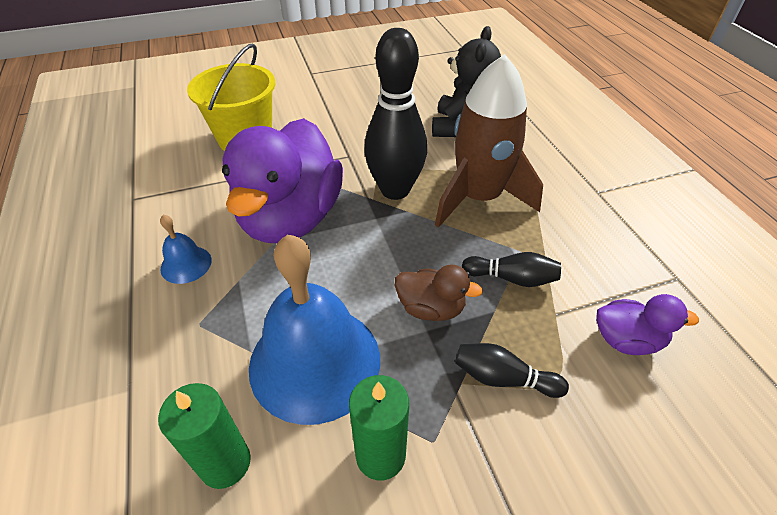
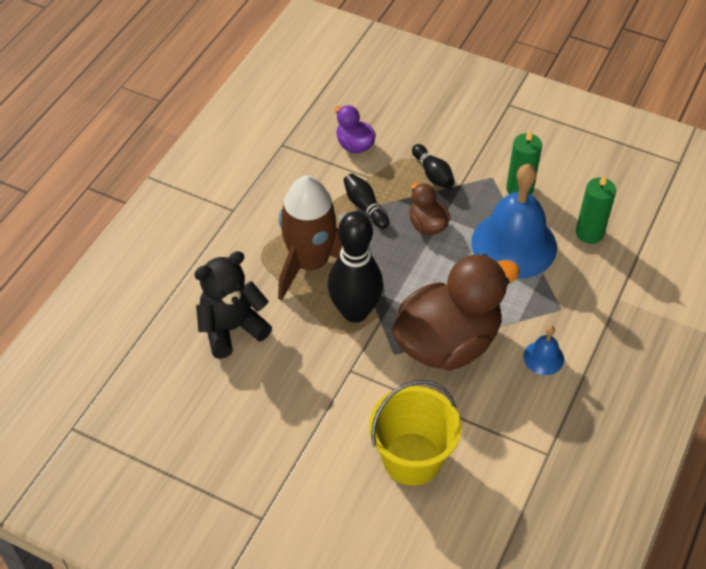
camera: 135 degrees left, 5 degrees up
(291, 218) = (448, 343): purple duck -> brown duck

